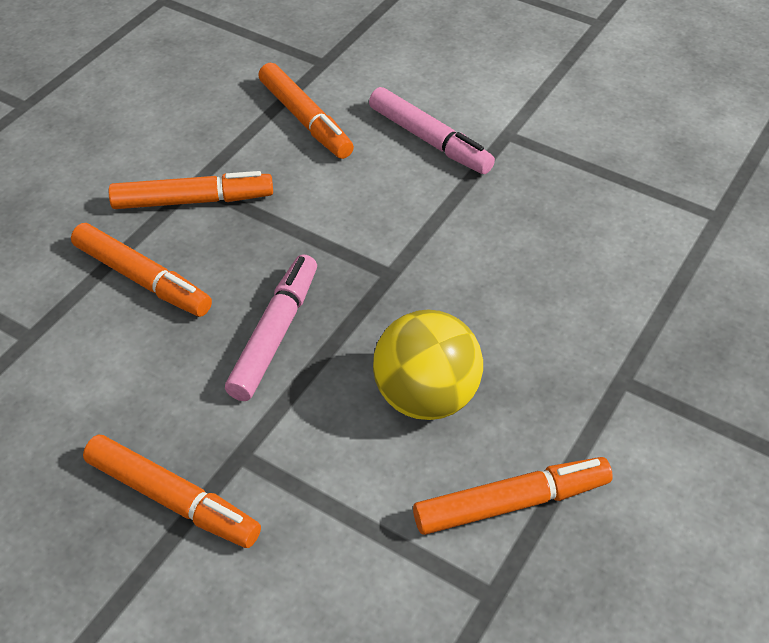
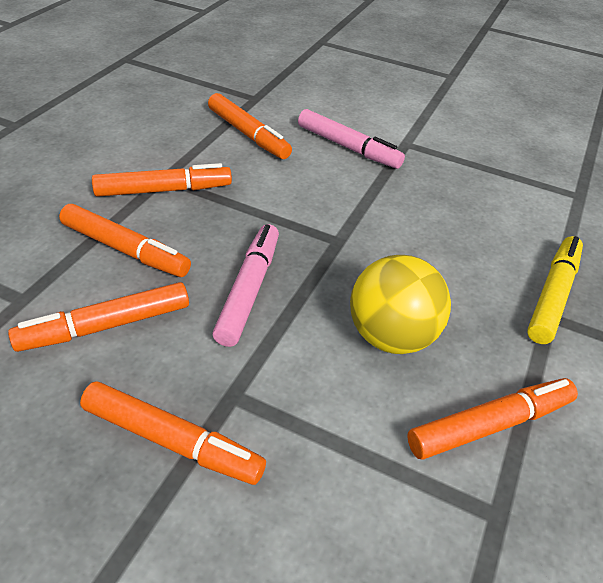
camera: 10 degrees left, 5 degrees down
(115, 371) = (106, 326): none -> orange marker
(634, 354) = (552, 295): none -> yellow marker

